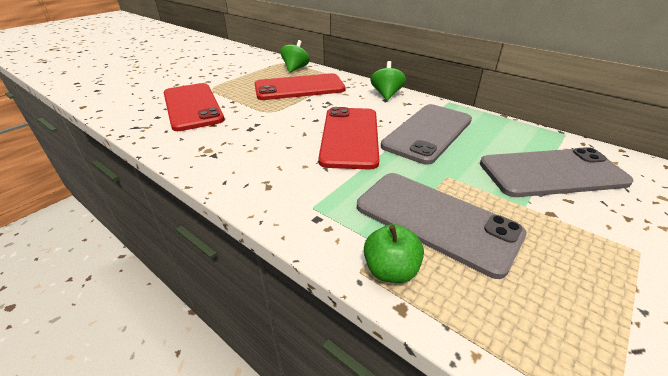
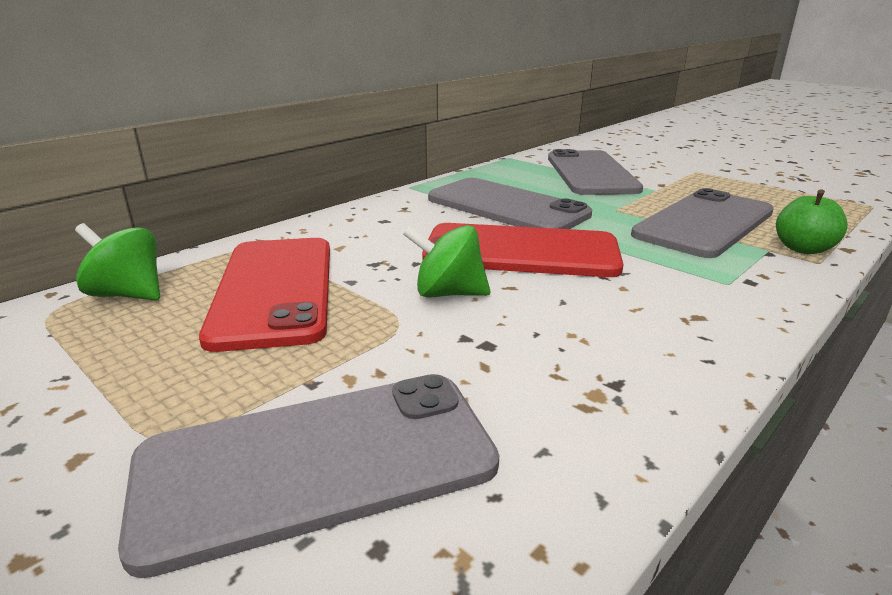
camera: 85 degrees left, 10 degrees down
(192, 106) = (317, 463): red phone -> grey phone
(386, 94) = (361, 217): green spinning top -> green spinning top (448, 293)

